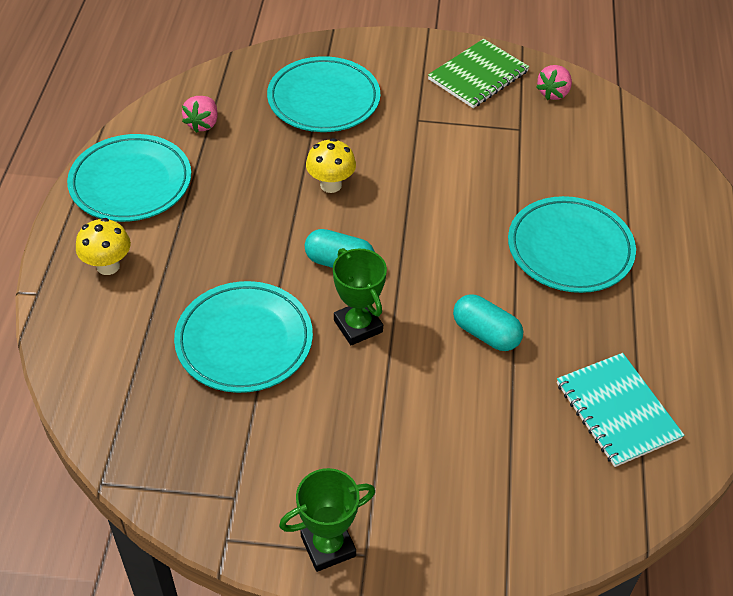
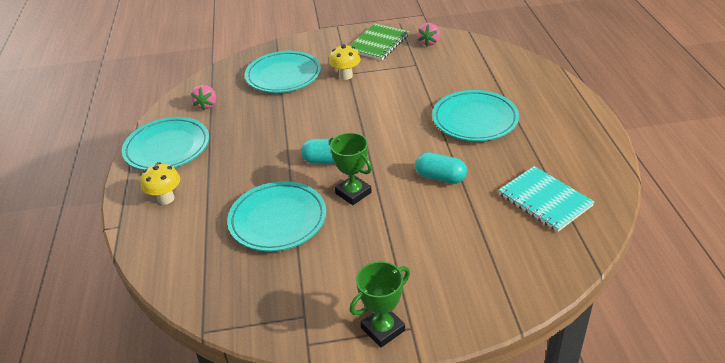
camera: 10 degrees left, 10 degrees down
(331, 185) = (305, 119): yellow mushroom -> yellow mushroom (346, 76)

